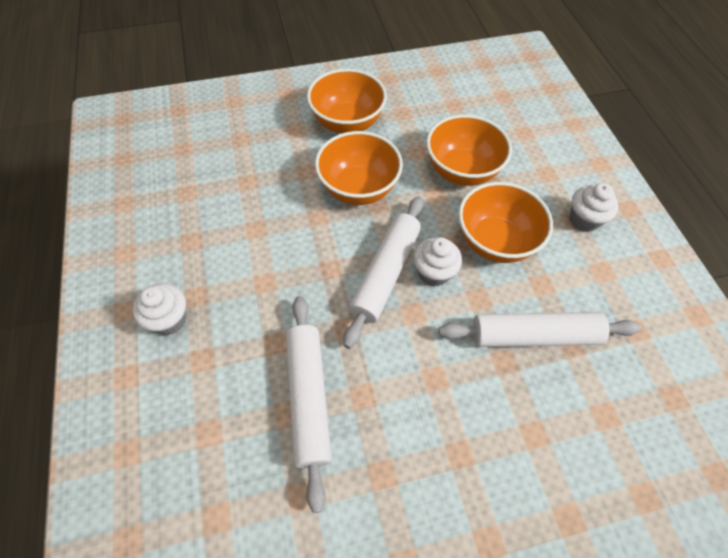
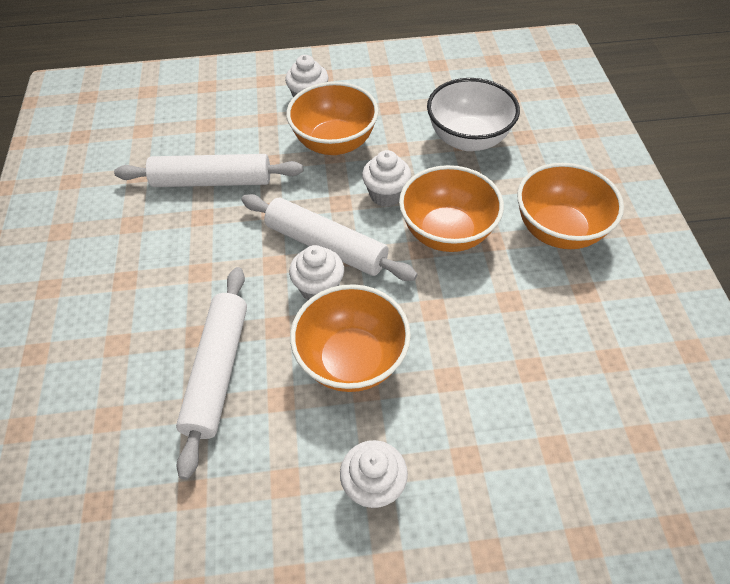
camera: 100 degrees right, 5 degrees down
(242, 177) = (468, 139): none -> white bowl
(318, 233) = (386, 195): none -> white cupcake
(461, 171) = (473, 345): orange bowl -> orange bowl (334, 143)

